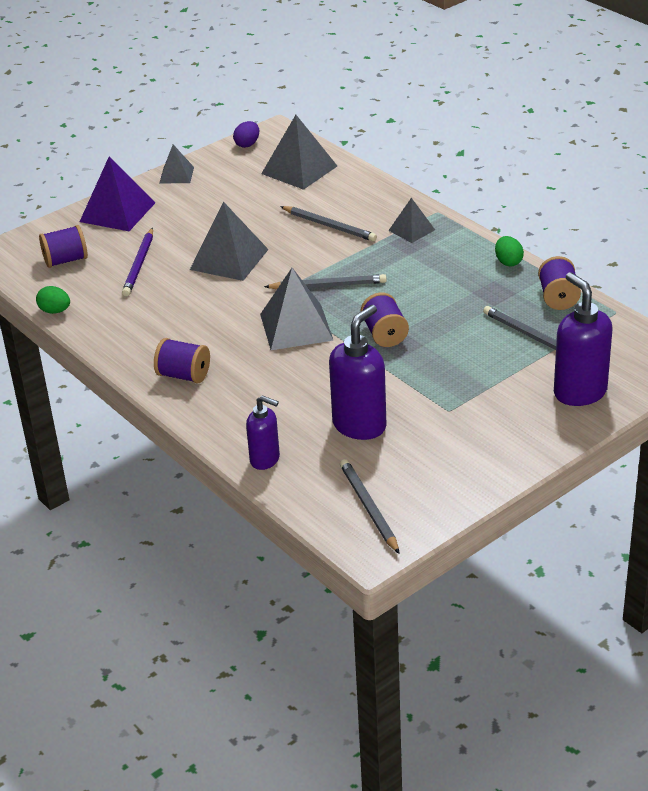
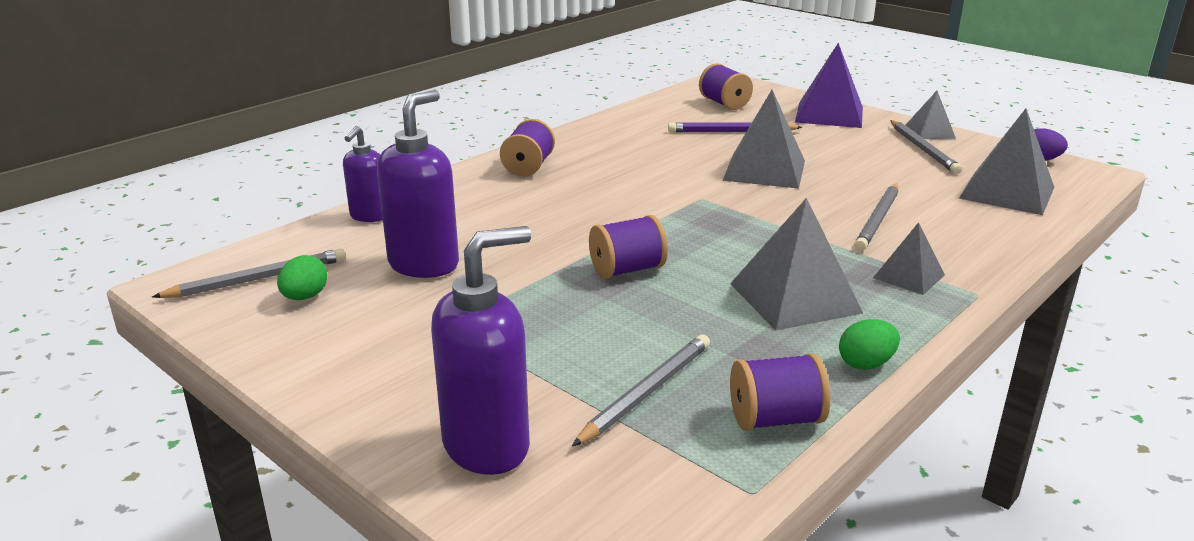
camera: 80 degrees right, 10 degrees down
(55, 311) = (633, 108): green egg -> green egg (305, 297)
(296, 327) = (632, 215): grey pyramid -> grey pyramid (794, 298)
(328, 285) = (732, 227): grey pencil -> grey pencil (923, 149)
(360, 425) = (424, 264): purple soap dispenser -> purple soap dispenser turned 90 degrees counterclockwise

